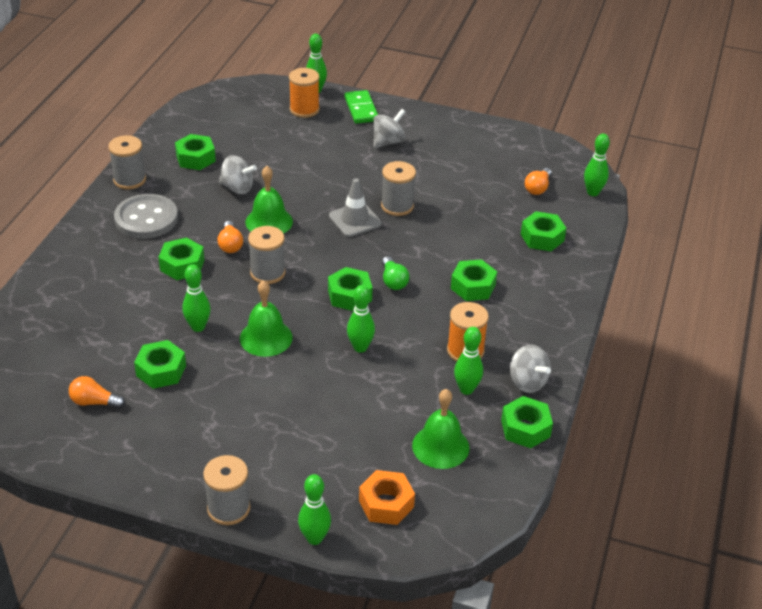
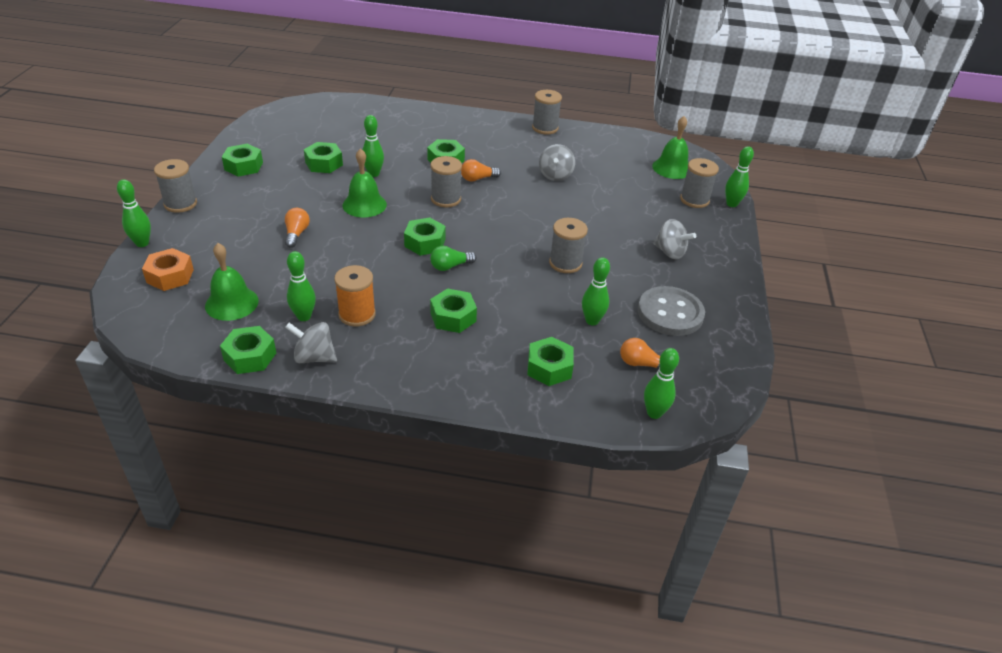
camera: 80 degrees right, 0 degrees up
(94, 402) = (291, 142): orange light bulb -> orange light bulb (296, 234)
(146, 219) = (498, 140): grey button -> grey button (670, 313)
(195, 158) = (588, 153): green nut -> green nut (243, 166)
(269, 221) = (515, 194): green bell -> green bell (672, 168)
(304, 109) = (694, 200): orange spool -> grey spool
(355, 220) = (534, 239): grey traffic cone -> none
(360, 347) = (356, 252): green bowling pin -> green bowling pin (592, 321)
(361, 109) = (717, 233): green domino -> none
(527, 382) = (314, 357): grey spinning top -> grey spinning top turned 60 degrees clockwise

